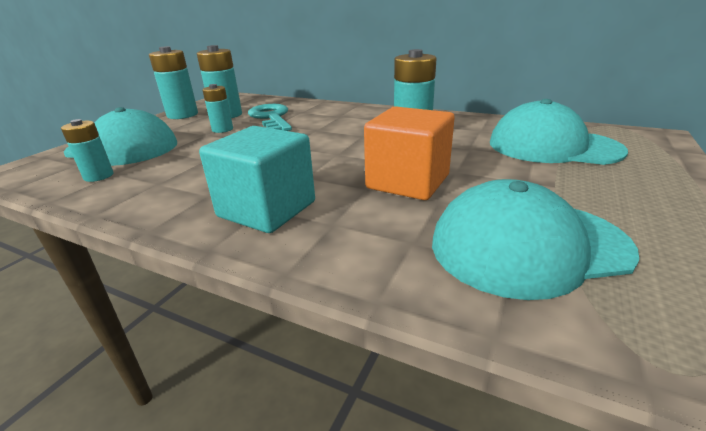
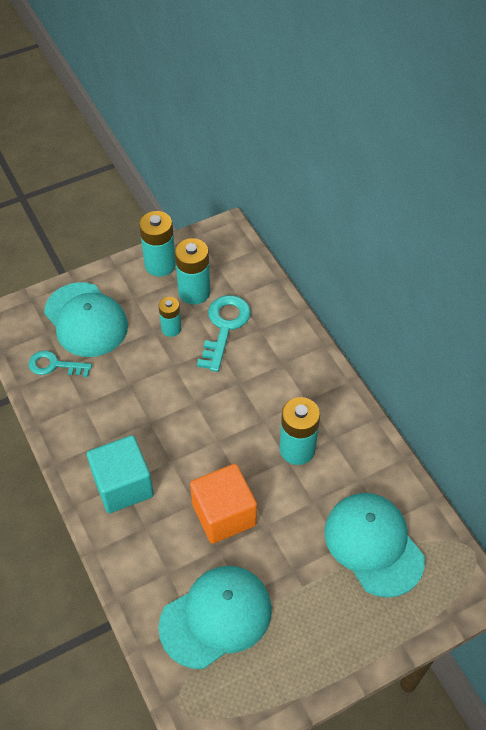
camera: 35 degrees right, 25 degrees up
(98, 176) = (54, 365): turquoise battery -> turquoise key
(527, 246) = (216, 617): turquoise cap -> turquoise cap turned 120 degrees clockwise

